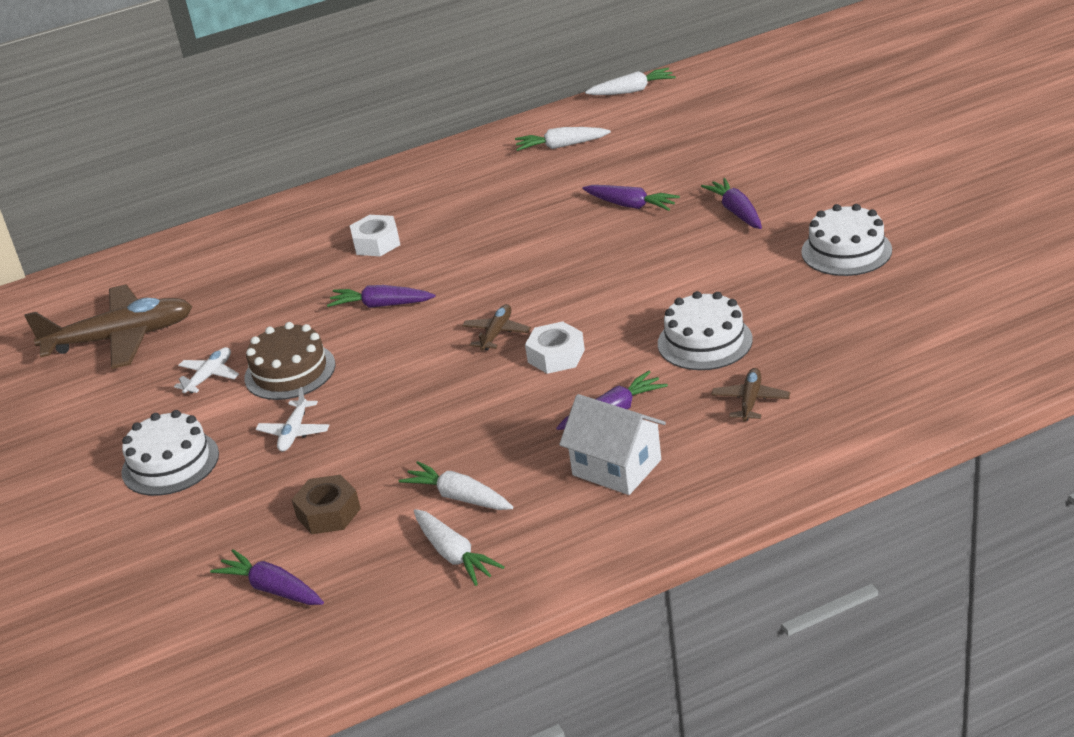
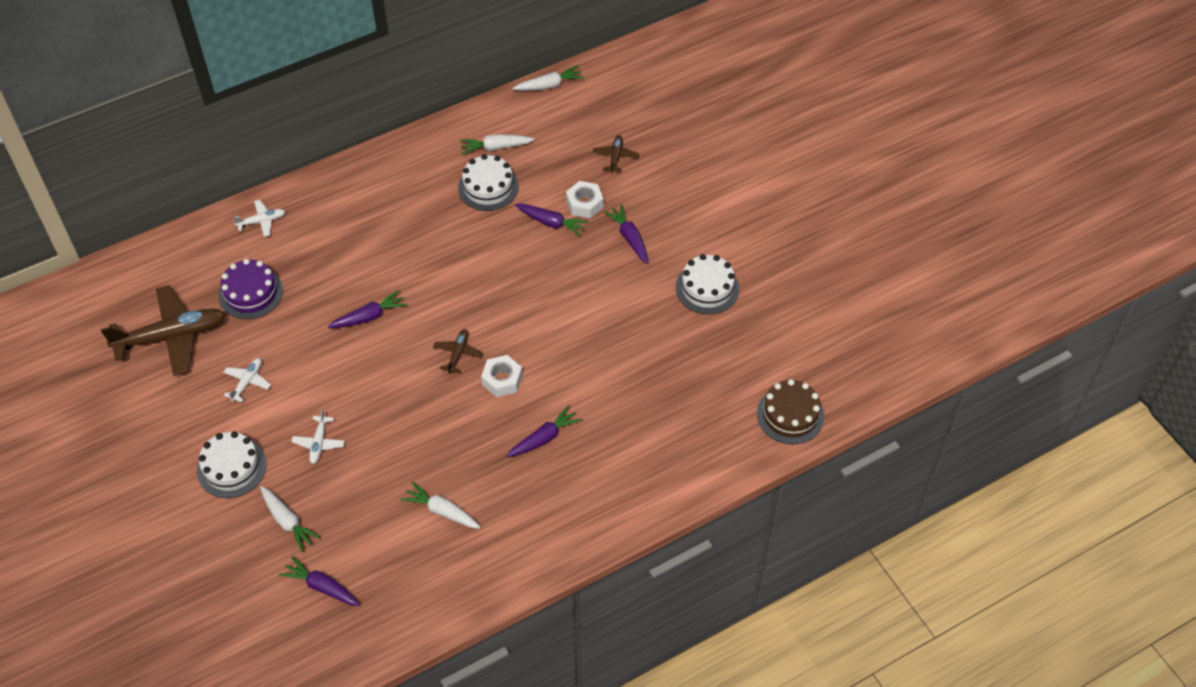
camera: 10 degrees left, 20 degrees up
(231, 292) = (251, 293): none -> purple cake
(257, 228) = (262, 221): none -> white plane
(290, 371) = (308, 381): brown cake -> brown cake (790, 415)
(328, 513) = (352, 521): brown nut -> none
(376, 243) = (359, 247): white nut -> white nut (584, 204)
(381, 305) = (369, 316): purple carrot -> purple carrot turned 150 degrees clockwise
(454, 555) = (442, 563): white carrot -> white carrot (288, 522)
(617, 467) = (548, 490): white house -> none
(704, 341) = (606, 373): white cake -> white cake (488, 187)
(750, 401) = (637, 433): brown plane -> brown plane (615, 156)

